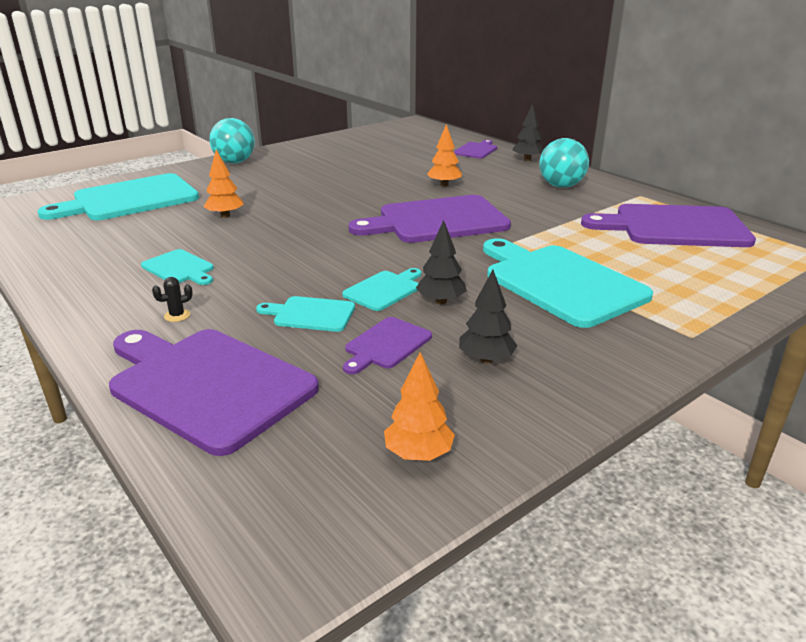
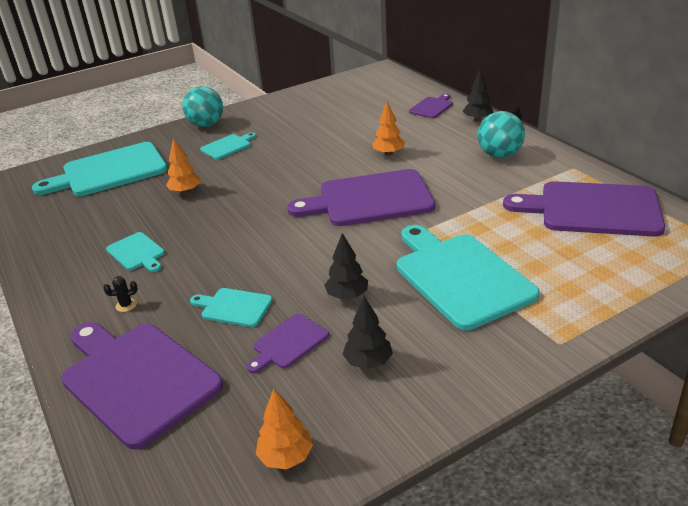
camera: 10 degrees right, 5 degrees up
(384, 290) = (302, 281): turquoise cutting board -> turquoise cutting board (228, 146)

